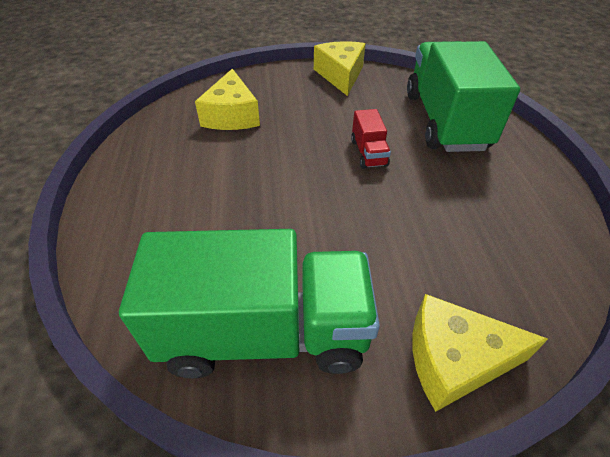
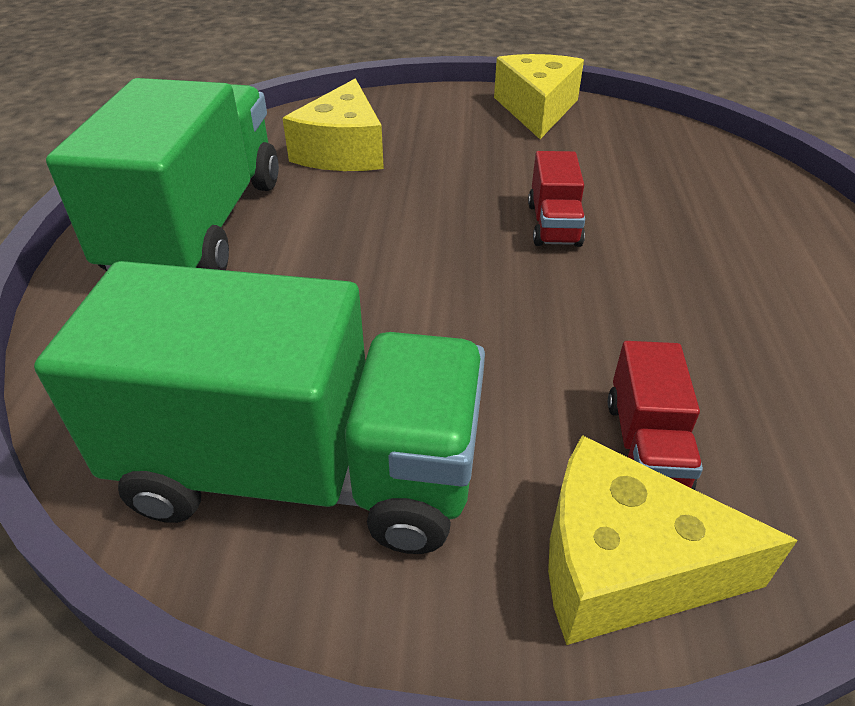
camera: 10 degrees right, 5 degrees down
(445, 121) = (701, 189): green truck -> green truck (199, 226)
(450, 286) = (645, 445): none -> red truck

